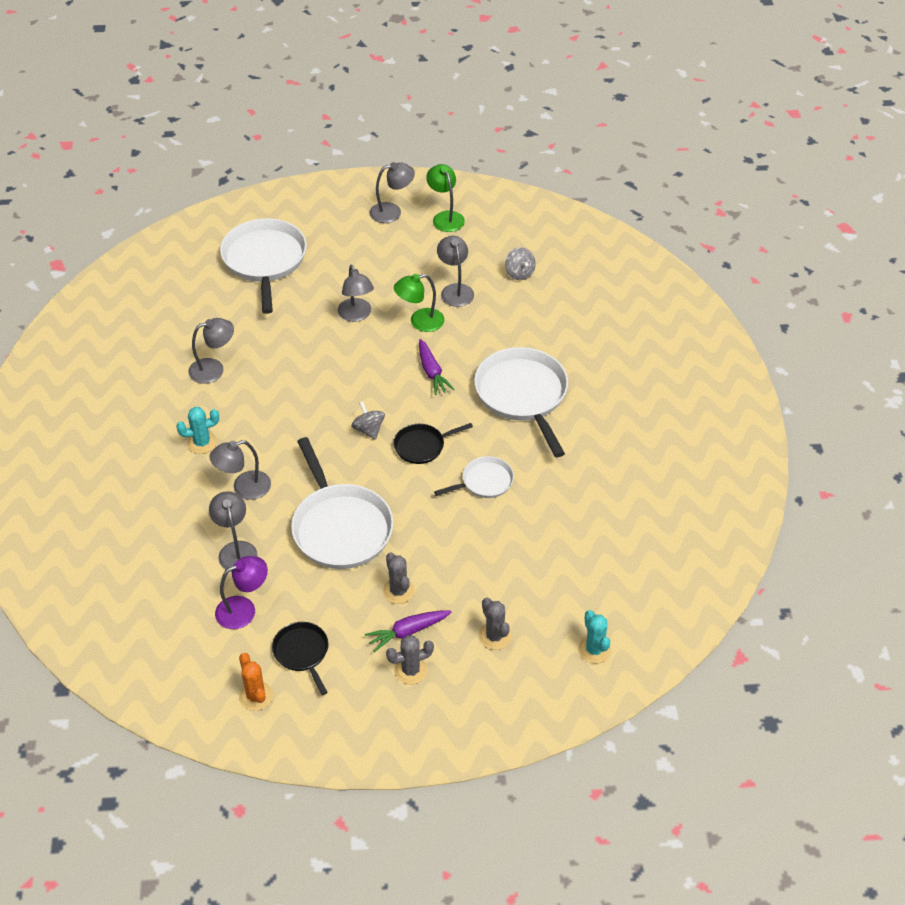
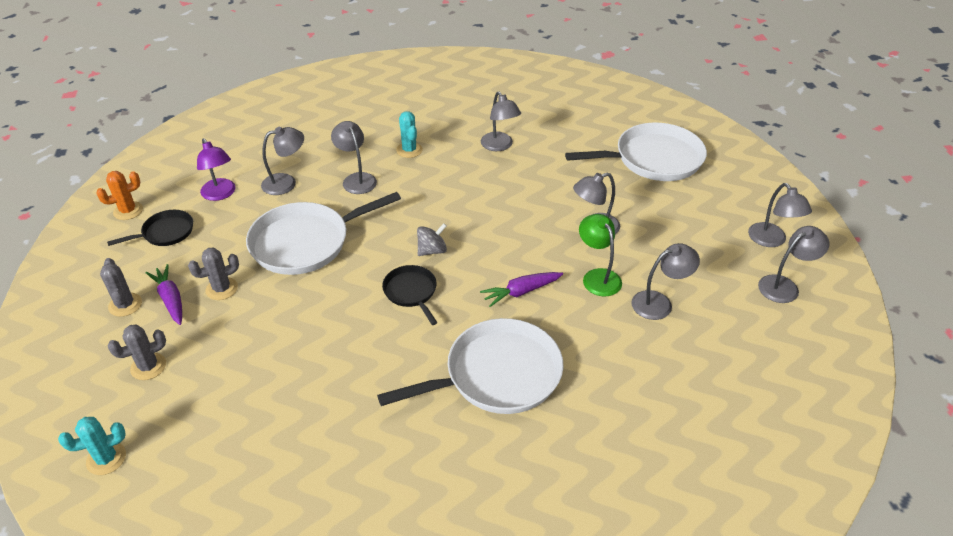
camera: 85 degrees right, 5 degrees down
(445, 217) = (784, 286): green lamp -> grey lamp
(484, 482) = (360, 347): white pan -> none
(519, 273) = (711, 362): grey spinning top -> none

